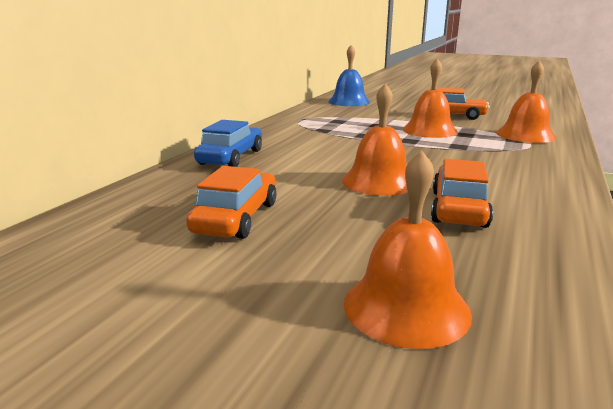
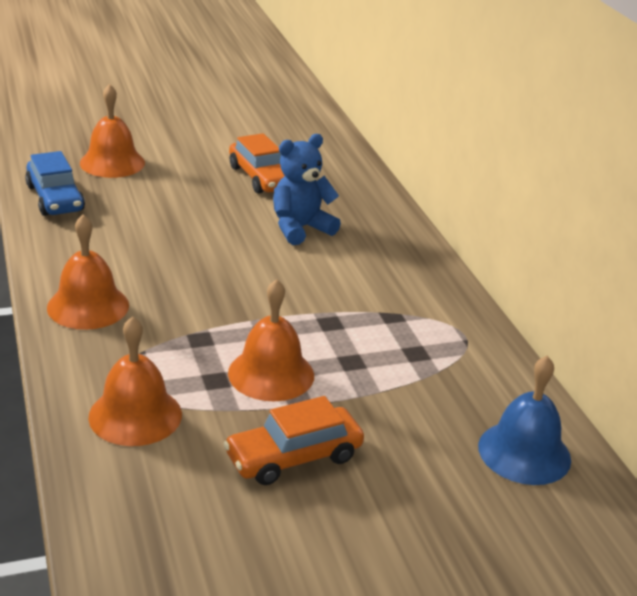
camera: 135 degrees right, 10 degrees up
(231, 157) = (380, 229): blue car -> blue car (55, 198)
(289, 172) = (300, 228): none -> blue teddy bear
(379, 181) = (217, 242): orange bell -> orange bell (88, 306)
(458, 208) = (130, 232): orange car -> none

